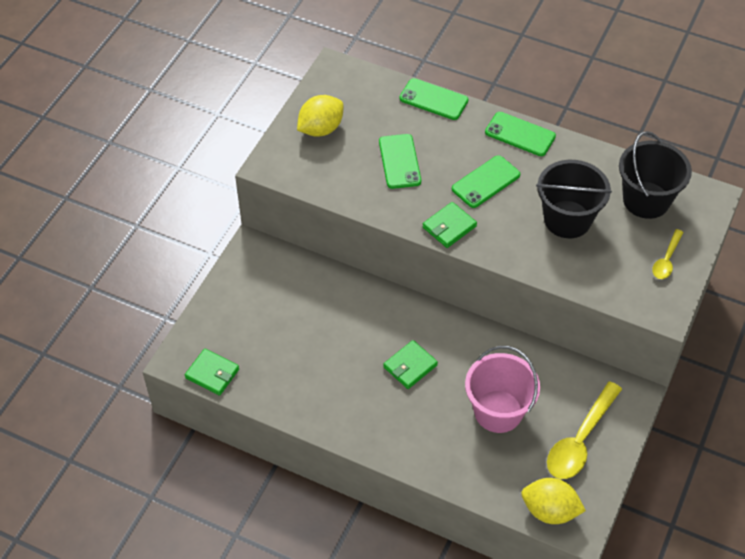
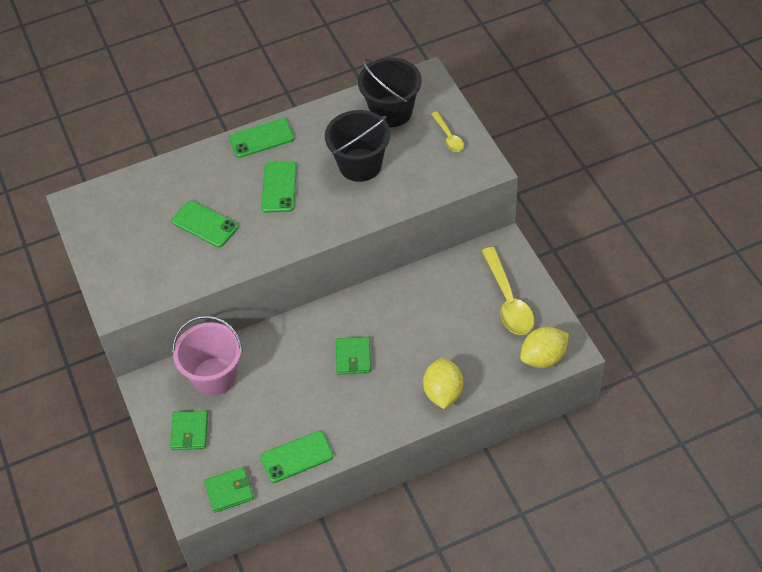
camera: 45 degrees left, 0 degrees up
(321, 129) = (120, 251): yellow lemon -> yellow lemon (443, 393)
(433, 99) = (174, 165): green phone -> green phone (297, 457)
(449, 227) = (293, 236): green wallet -> green wallet (189, 432)
(498, 411) = (441, 331): pink bucket -> pink bucket (214, 376)

